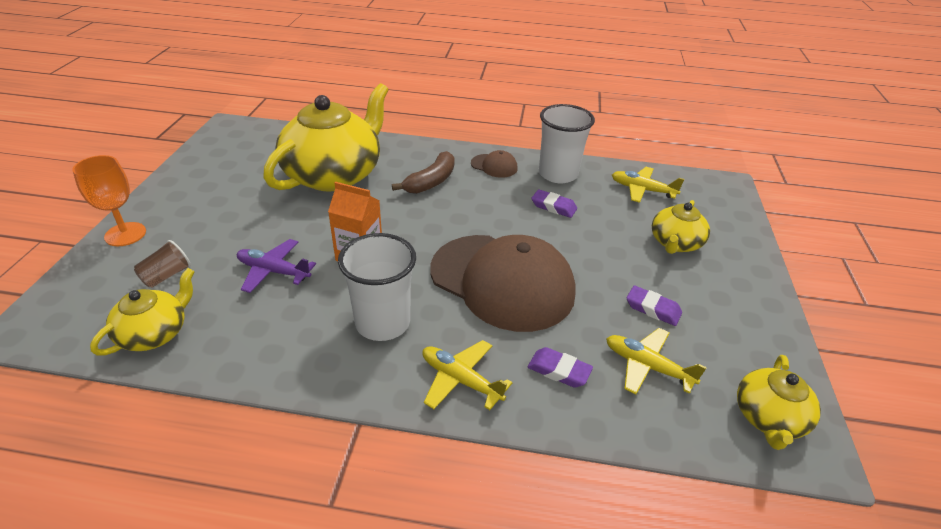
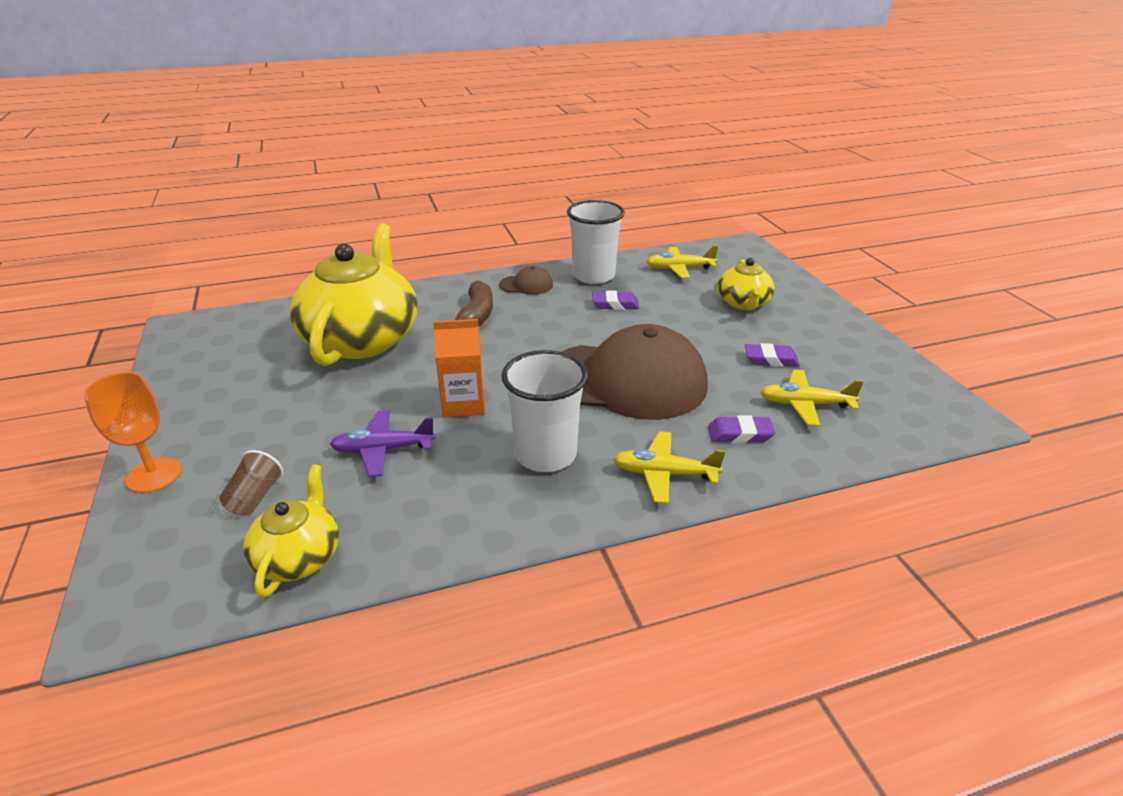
camera: 25 degrees left, 5 degrees down
(768, 418) = (921, 408): yellow teapot -> none

